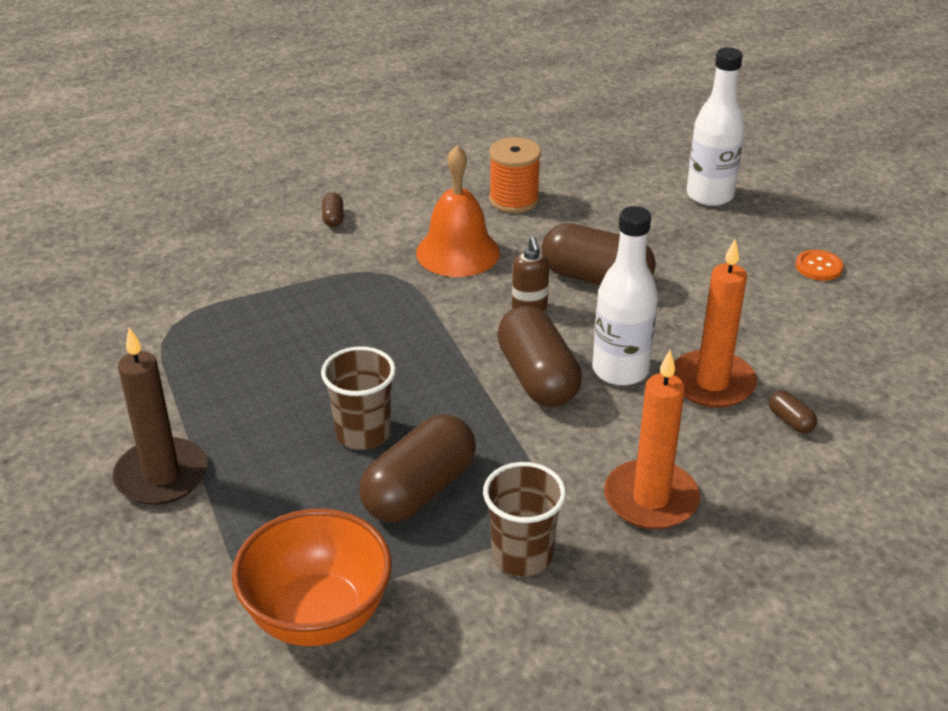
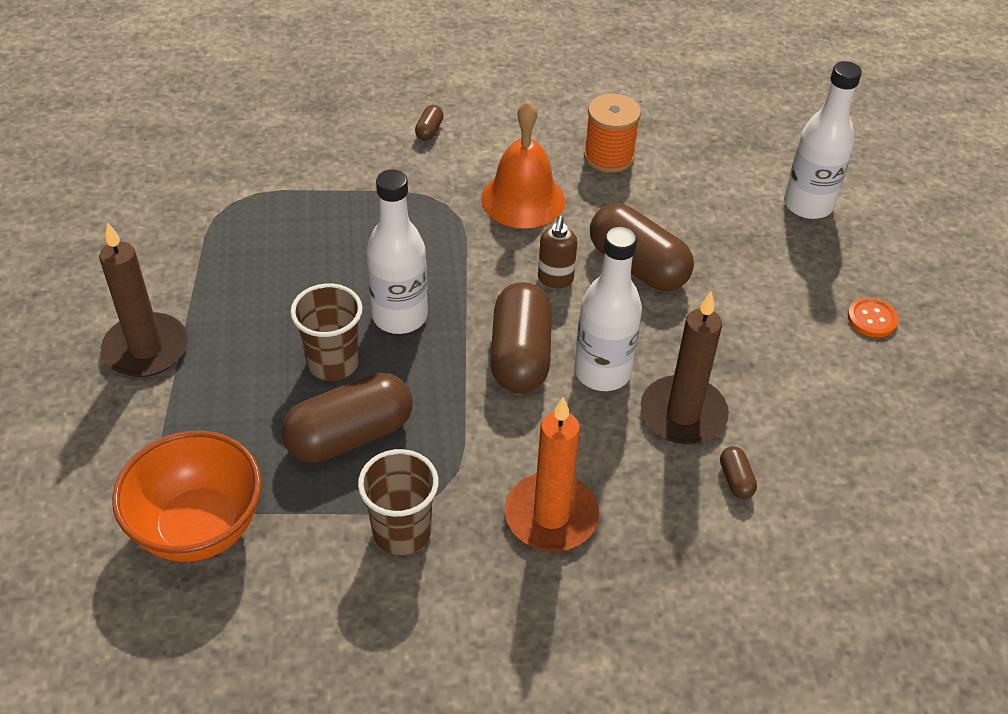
camera: 20 degrees right, 10 degrees up
(403, 377) = (400, 316): none -> white bottle
(712, 383) = (683, 414): orange candle -> brown candle

